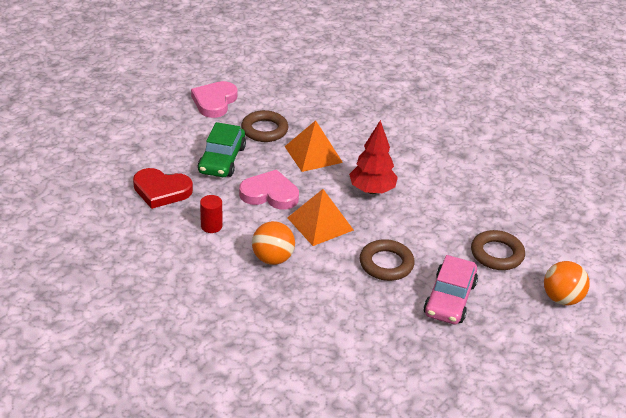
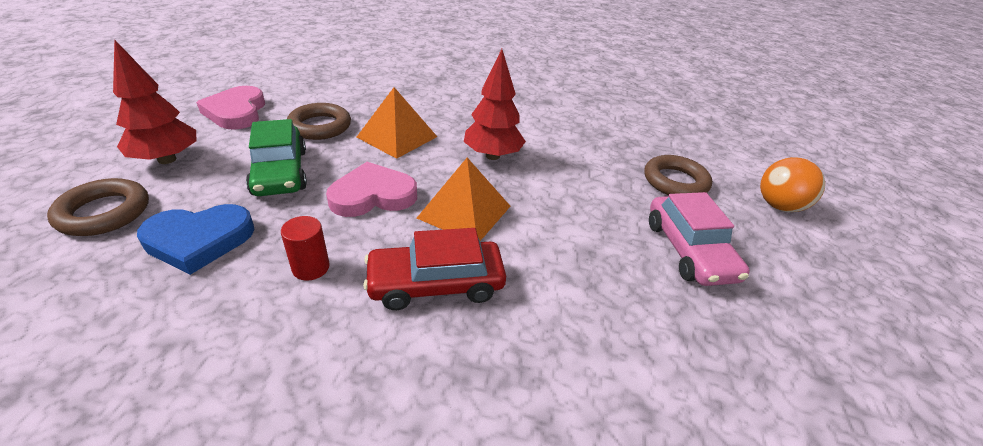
camera: 30 degrees left, 0 degrees up
(160, 130) = (167, 159): none -> red tree
(161, 191) = (199, 240): red heart -> blue heart
(272, 258) = (436, 283): orange ball -> red car
(386, 264) = (583, 234): brown ring -> brown ring (104, 212)

